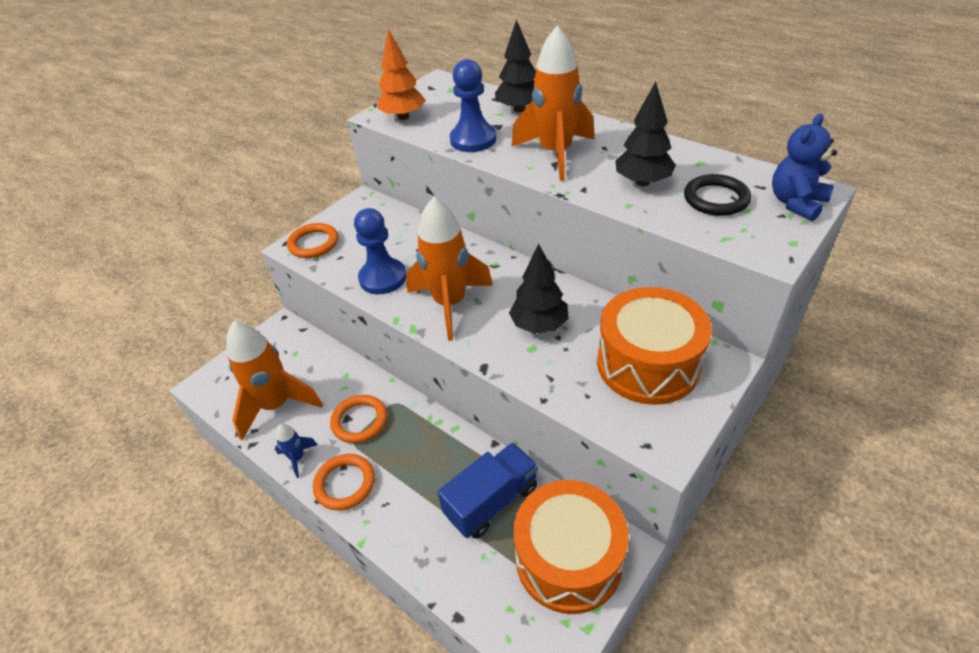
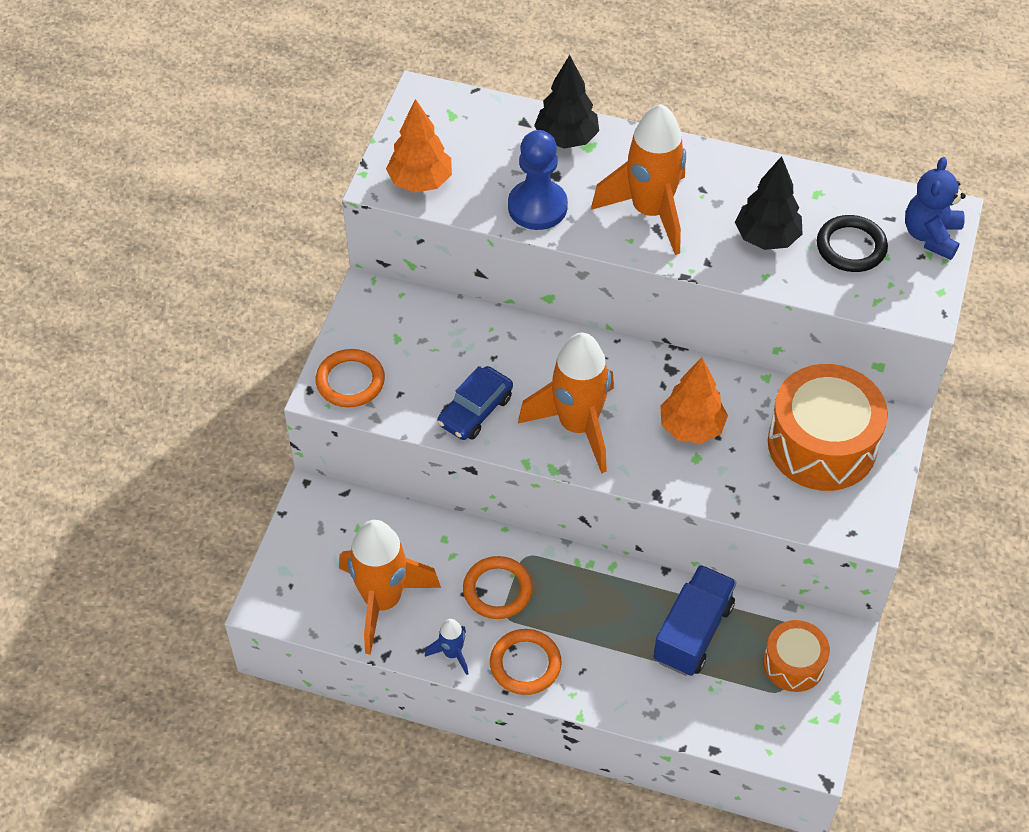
camera: 25 degrees left, 10 degrees up
(383, 278) = (475, 410): blue pawn -> blue car
(539, 325) = (691, 427): black tree -> orange tree
(568, 559) = (793, 664): orange drum -> orange drum, size x0.56

